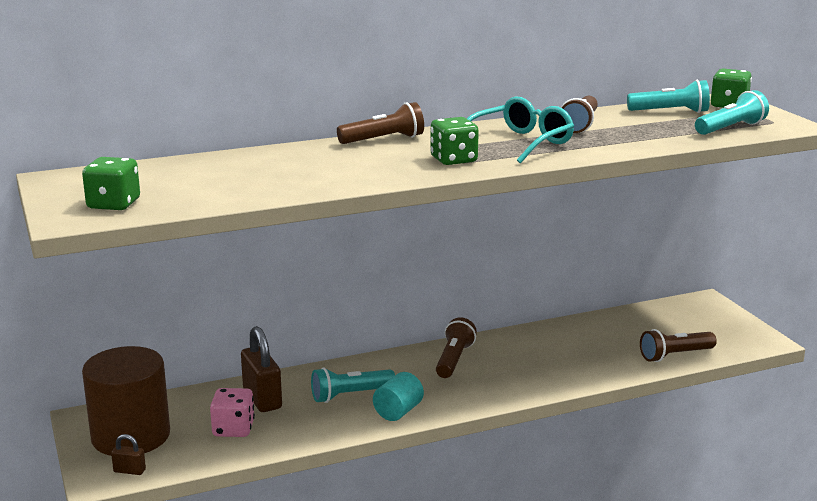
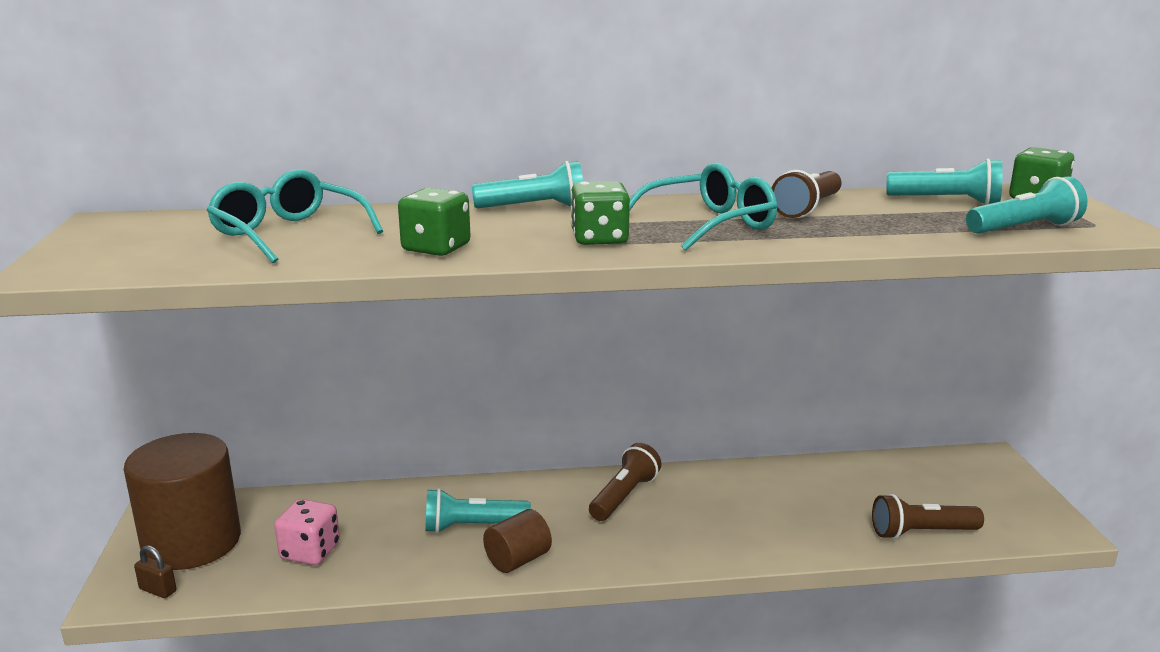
camera: 15 degrees right, 0 degrees up
(114, 204) = (124, 257): green dice -> green dice (436, 248)
(219, 175) = (289, 234): none -> turquoise glasses
(262, 399) = (368, 515): brown padlock -> none
(384, 140) = (534, 208): brown flashlight -> turquoise flashlight
(398, 412) = (518, 560): turquoise cylinder -> brown cylinder

